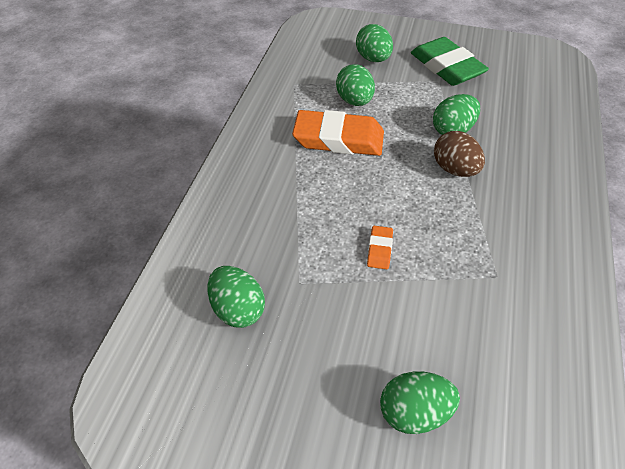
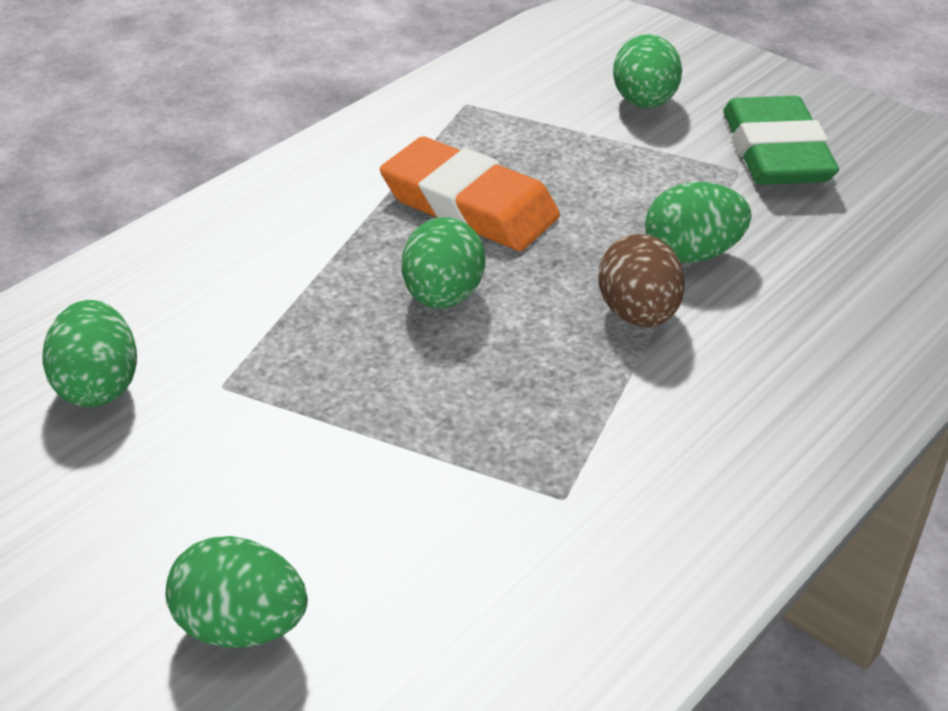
camera: 25 degrees right, 10 degrees down
(354, 101) = (549, 158): green egg -> green egg (442, 297)
(379, 249) = (392, 386): orange eraser -> none

